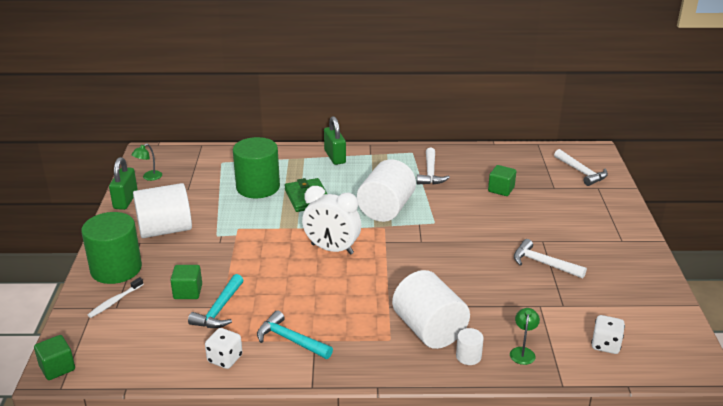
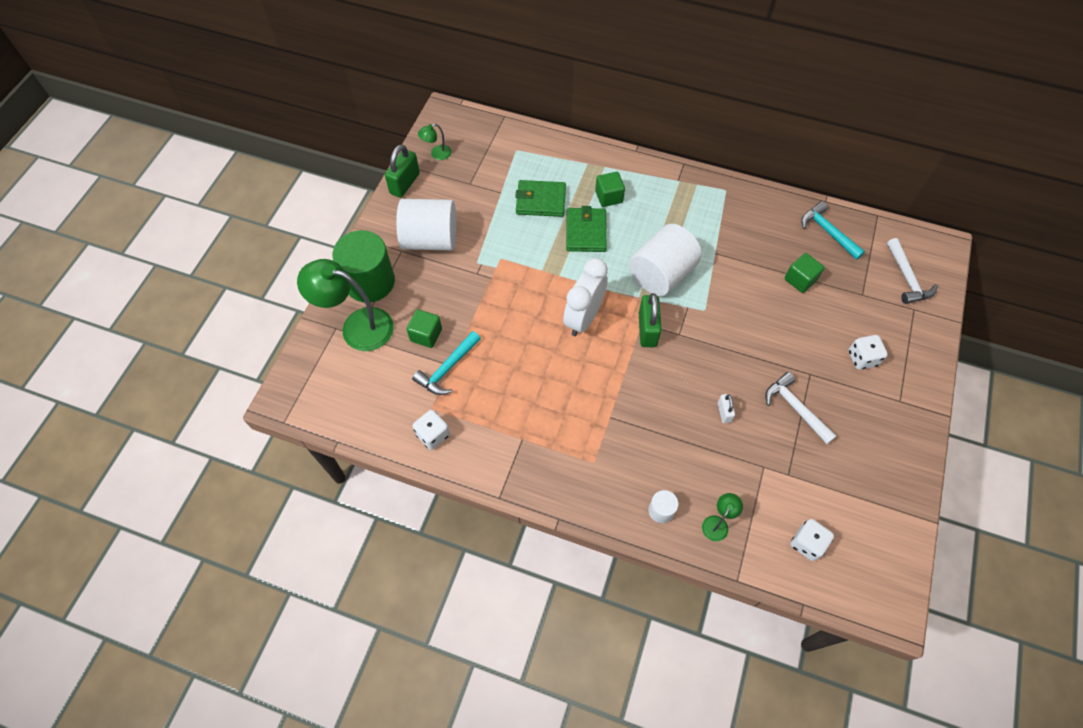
camera: 20 degrees right, 30 degrees up
(57, 368) = (287, 396): green cube -> green cube (609, 197)
(115, 301) = (357, 326): white toothbrush -> green lamp
(258, 187) = (540, 201): green cylinder -> green wallet
(290, 340) = (500, 431): turquoise hammer -> turquoise hammer (828, 232)
(332, 249) = (583, 318): white clock -> white clock turned 75 degrees clockwise
(335, 157) = (638, 174): green padlock -> green padlock (647, 330)
(429, 330) = (637, 462): white cylinder -> none
(430, 173) = (732, 230): white hammer -> none
(486, 280) = (724, 412): none -> white padlock
(577, 223) = (862, 358): none -> white dice

